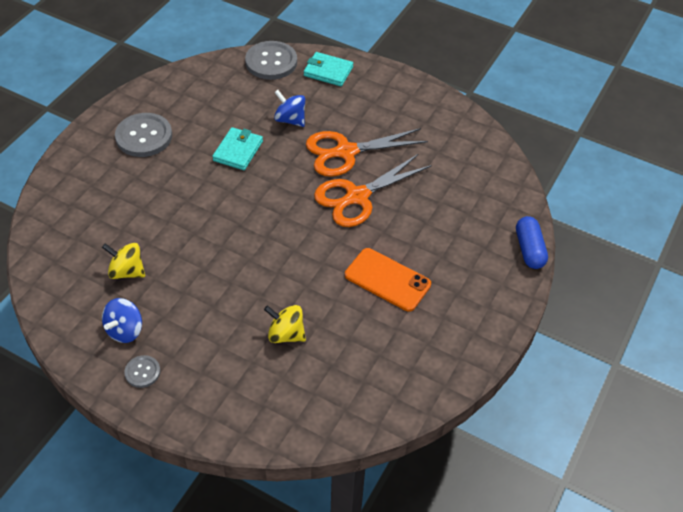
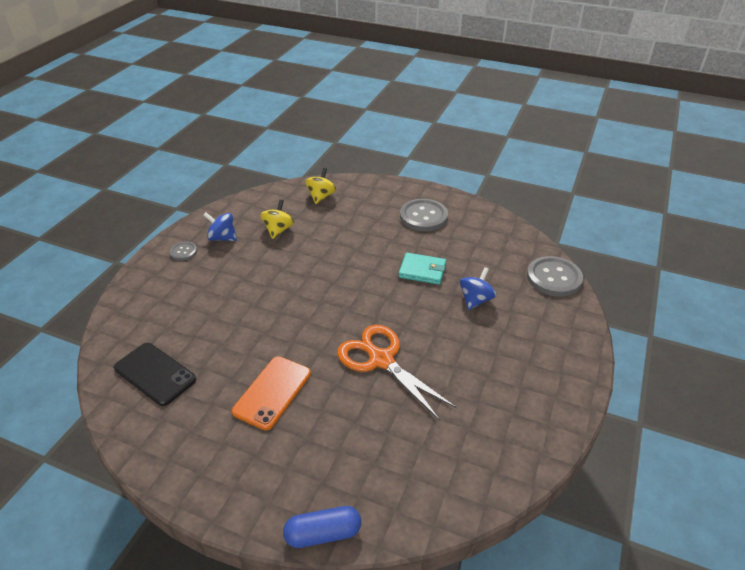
camera: 85 degrees right, 10 degrees down
(286, 334) = (211, 325): yellow spinning top -> yellow spinning top (321, 197)
(328, 71) = (561, 321): turquoise wallet -> none
(346, 152) = (443, 346): orange scissors -> none
(351, 381) = (155, 374): none -> black phone

